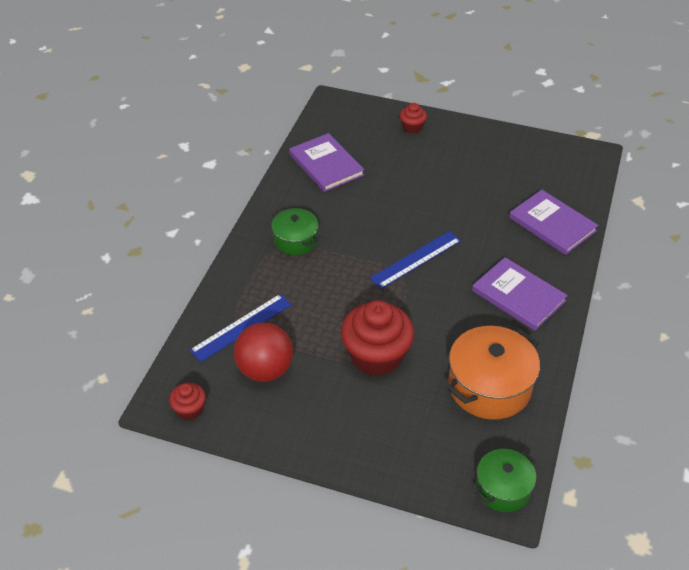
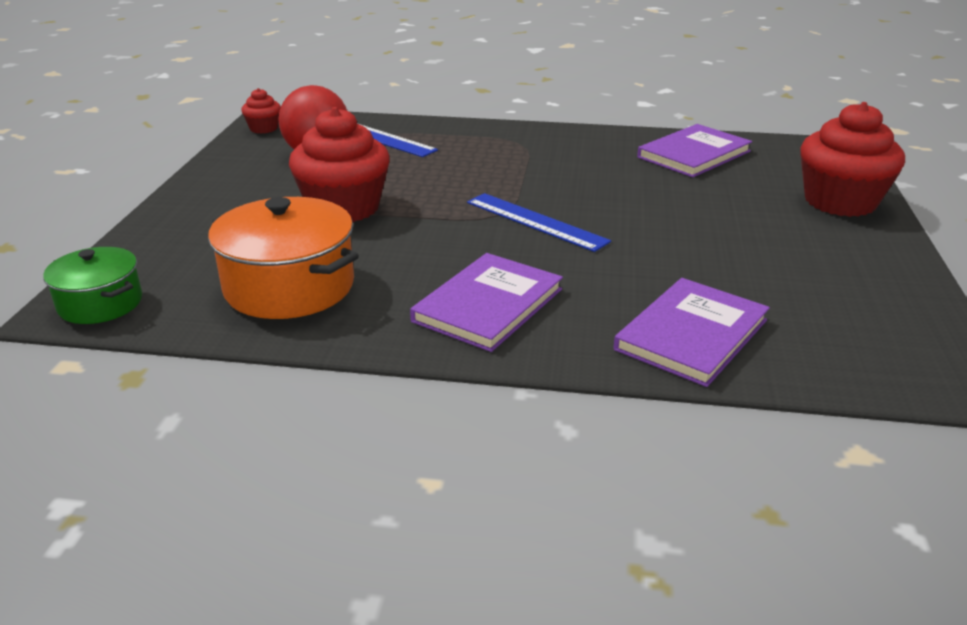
camera: 80 degrees right, 15 degrees down
(295, 240) = (534, 150): green pot -> none
(412, 127) = (840, 202): red cupcake -> red cupcake, size x2.07

